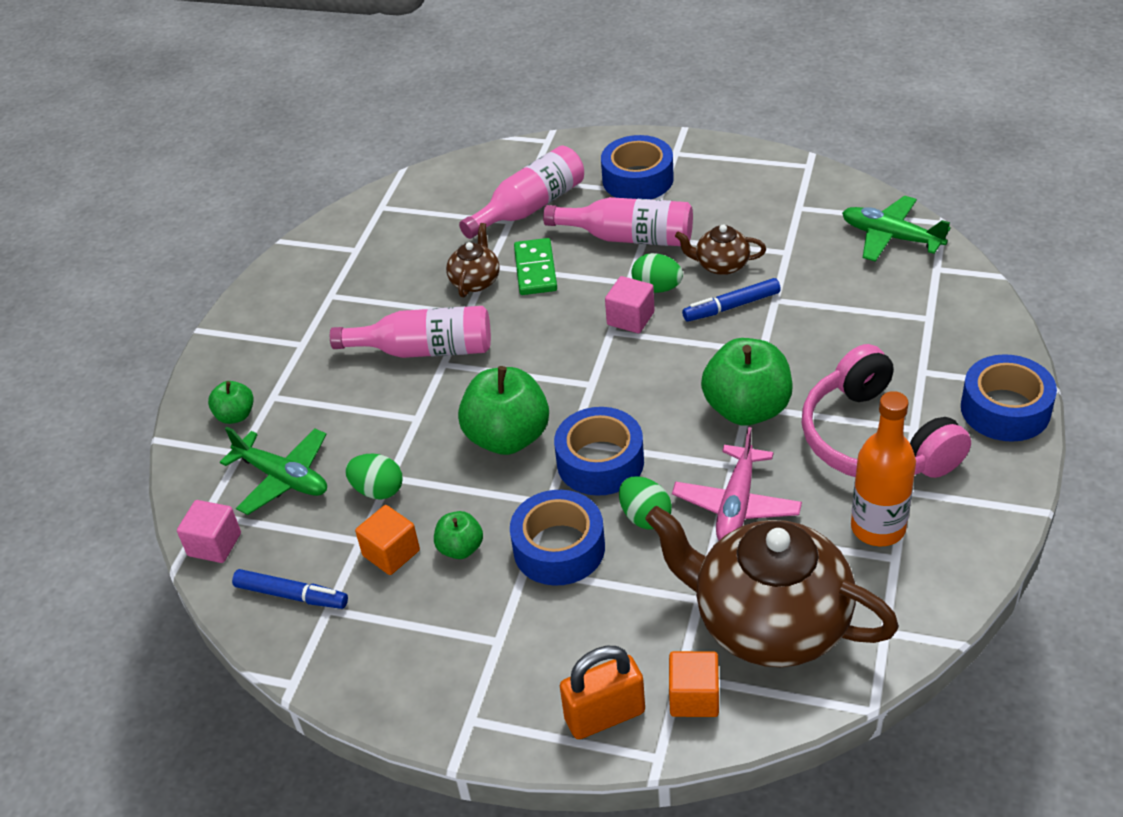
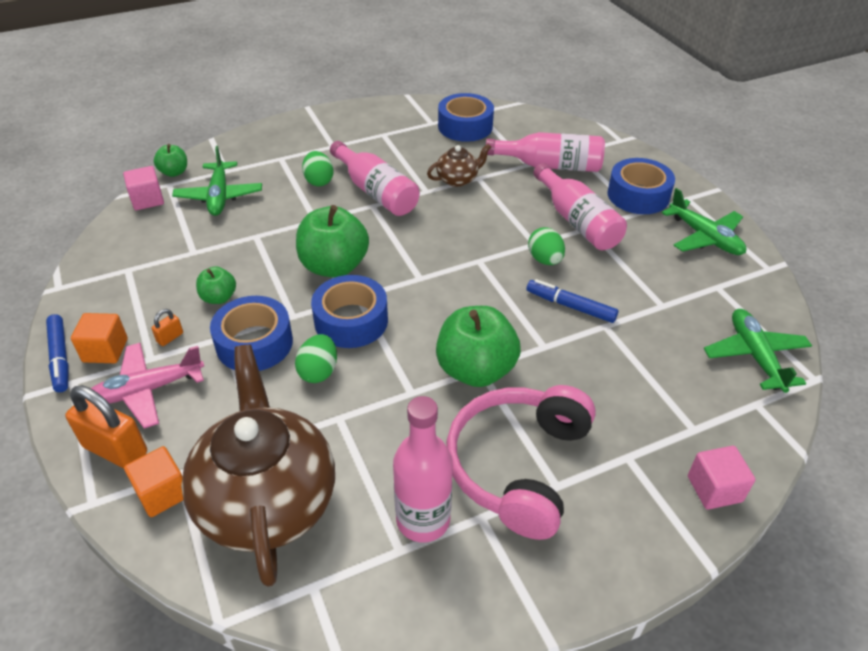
camera: 45 degrees right, 0 degrees up
(235, 415) = (253, 154): green apple -> green apple (174, 172)
(291, 595) = (128, 249): blue marker -> blue marker (60, 357)
(378, 490) = (240, 237): green egg -> green egg (319, 181)
(391, 553) = (192, 270): orange cube -> orange cube (105, 350)
(482, 612) = (170, 337): none -> orange padlock
(535, 269) = (497, 198): green domino -> none
(630, 318) = (501, 263): pink cube -> pink cube (714, 489)
(721, 265) = (605, 278): brown teapot -> none
(735, 176) = (704, 237): none -> green plane
(736, 505) = (372, 416): pink plane -> pink plane (147, 390)
(878, 528) = (423, 520): orange bottle -> pink bottle
(1005, 409) = (645, 542): blue tape -> blue tape (465, 126)

